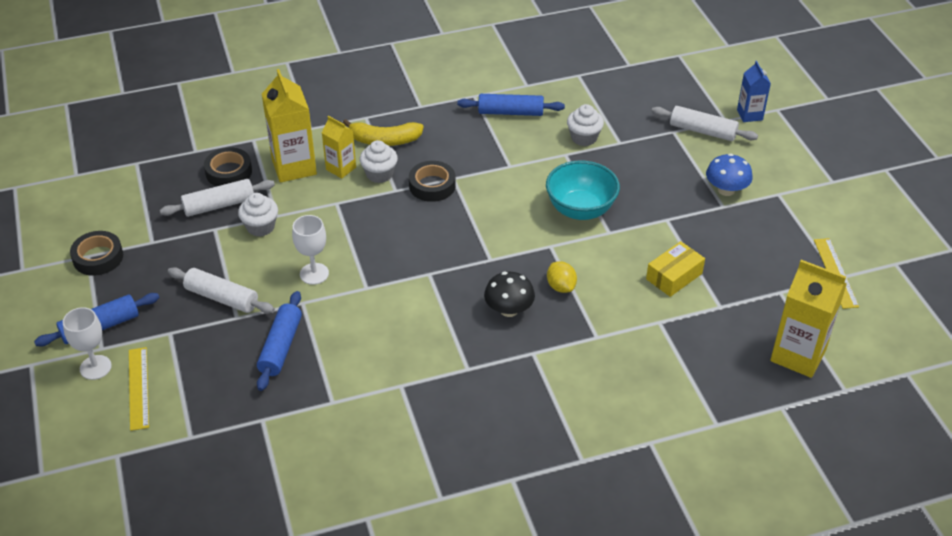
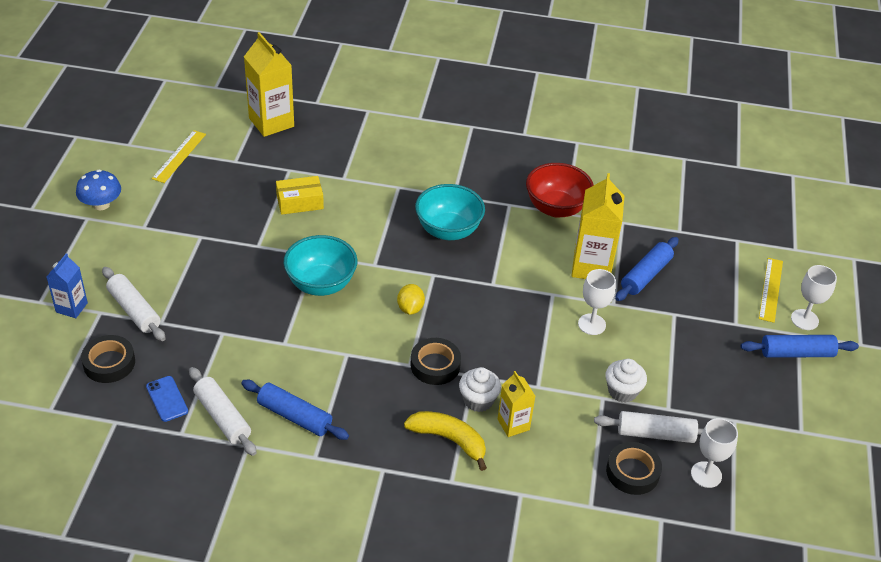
camera: 155 degrees left, 0 degrees up
(98, 257) = (791, 424): black tape -> black tape (109, 363)
(167, 192) = (706, 474): none -> white goblet
(222, 298) = (682, 336): white rolling pin -> white rolling pin (222, 417)
(294, 167) = (561, 448): yellow carton -> yellow carton (591, 267)
(414, 387) = (556, 208): none -> red bowl
(509, 310) = (448, 230): black mushroom -> turquoise bowl
(561, 286) = (394, 230): yellow lemon -> yellow lemon (410, 308)
(584, 138) = (250, 353): white cupcake -> none
(610, 89) = (167, 399): none -> blue phone
(726, 190) = (181, 248): blue mushroom -> blue mushroom (101, 204)

